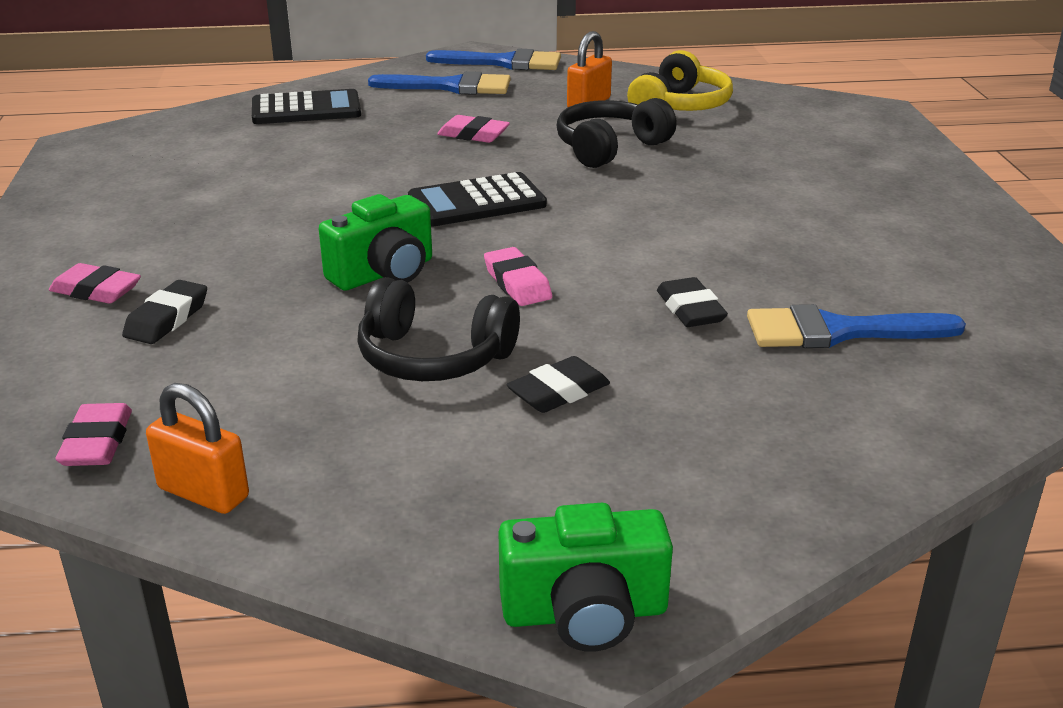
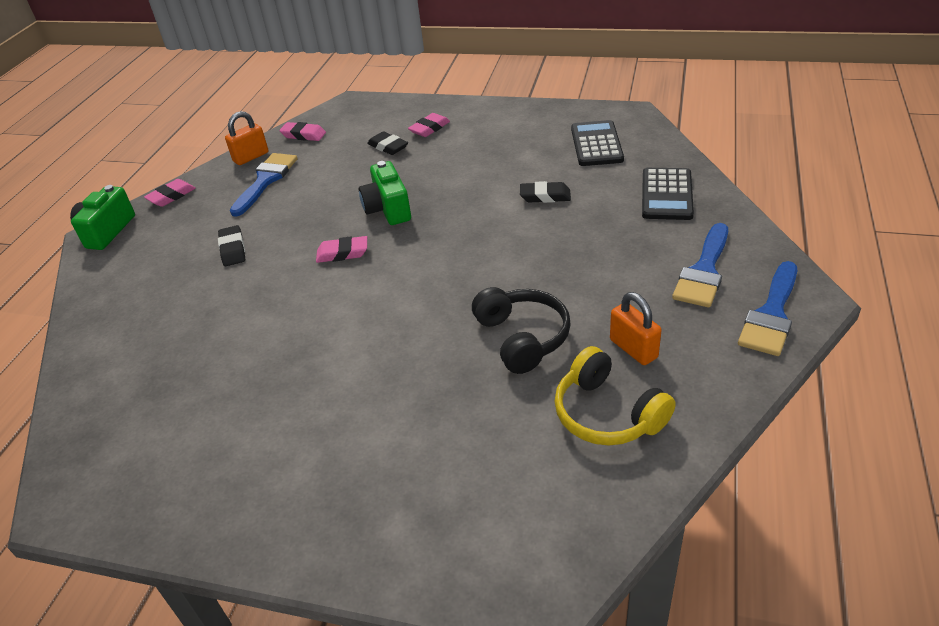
camera: 115 degrees right, 10 degrees up
(433, 357) = (293, 216): black headphones -> none
(473, 135) = (581, 268): pink eraser -> pink eraser (171, 196)
(477, 202) = (459, 253): black calculator -> black calculator (596, 144)
(690, 309) = (263, 313): black eraser -> black eraser (545, 196)
(838, 331) = (191, 369): blue brush -> blue brush (266, 180)

